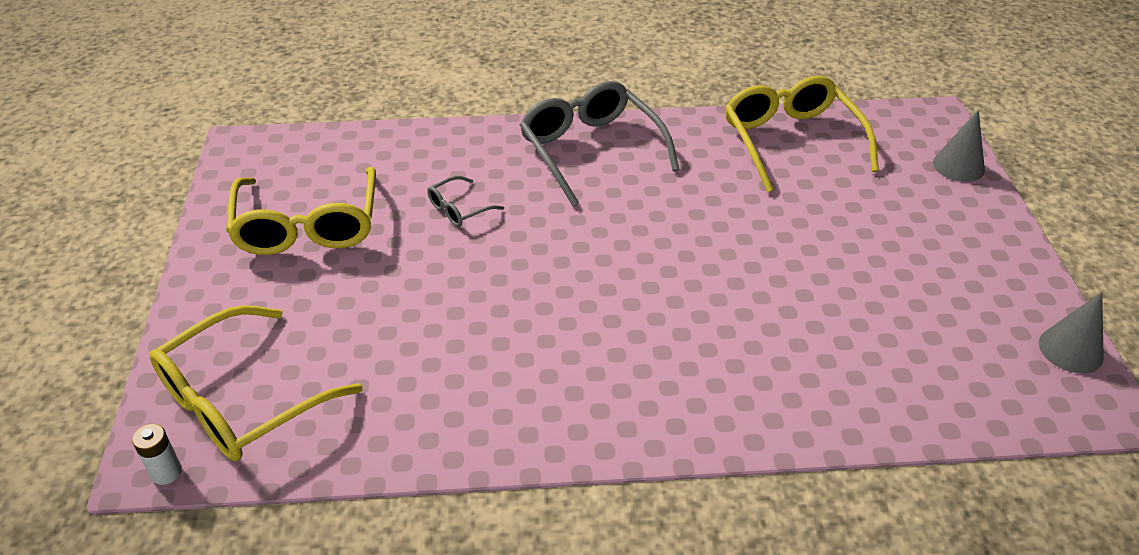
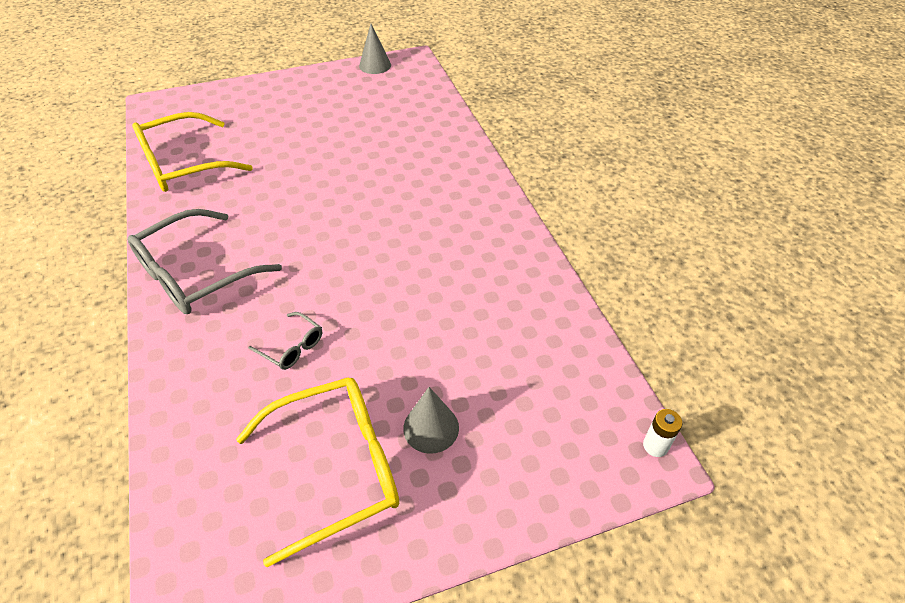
camera: 105 degrees left, 5 degrees up
(242, 400) = (567, 424): yellow glasses -> none
(958, 166) = (213, 95): grey cone -> grey cone (431, 428)

